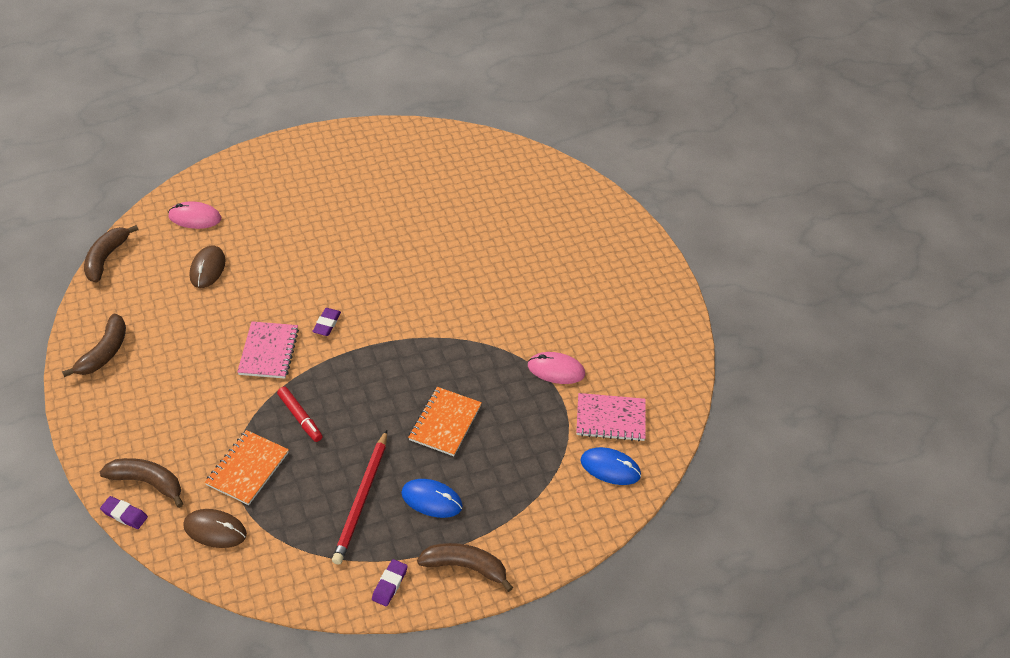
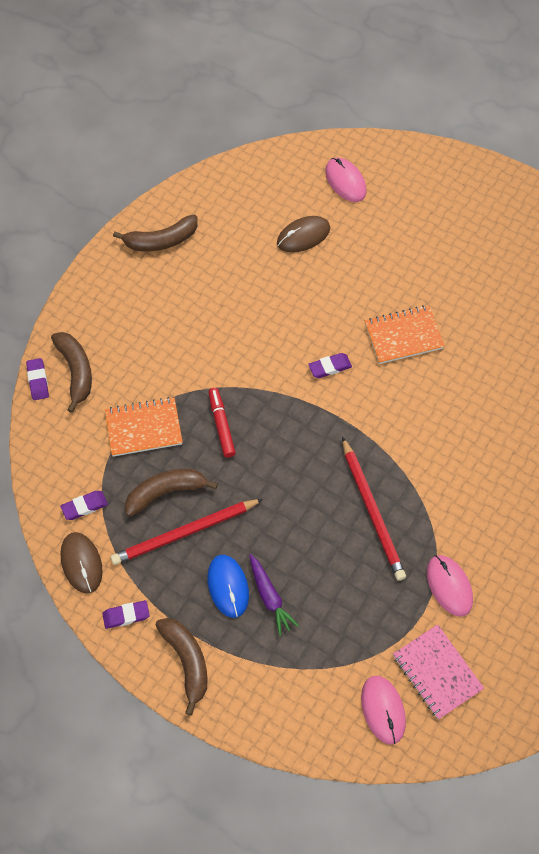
camera: 55 degrees right, 15 degrees up
(106, 258) = (247, 161): brown banana -> brown banana (166, 492)
(215, 530) = (74, 452): brown mouse -> brown mouse (81, 563)
(269, 351) = (263, 349): pink notebook -> none
(270, 553) = (84, 506): none -> purple eraser
(300, 417) = (221, 425): red marker -> red marker turned 150 degrees clockwise
(445, 423) = (312, 537): orange notebook -> orange notebook (403, 336)
(460, 374) = (372, 510): none -> red pencil
(465, 479) = (270, 597): none -> purple carrot
(610, 468) = (383, 710): blue mouse -> pink mouse

